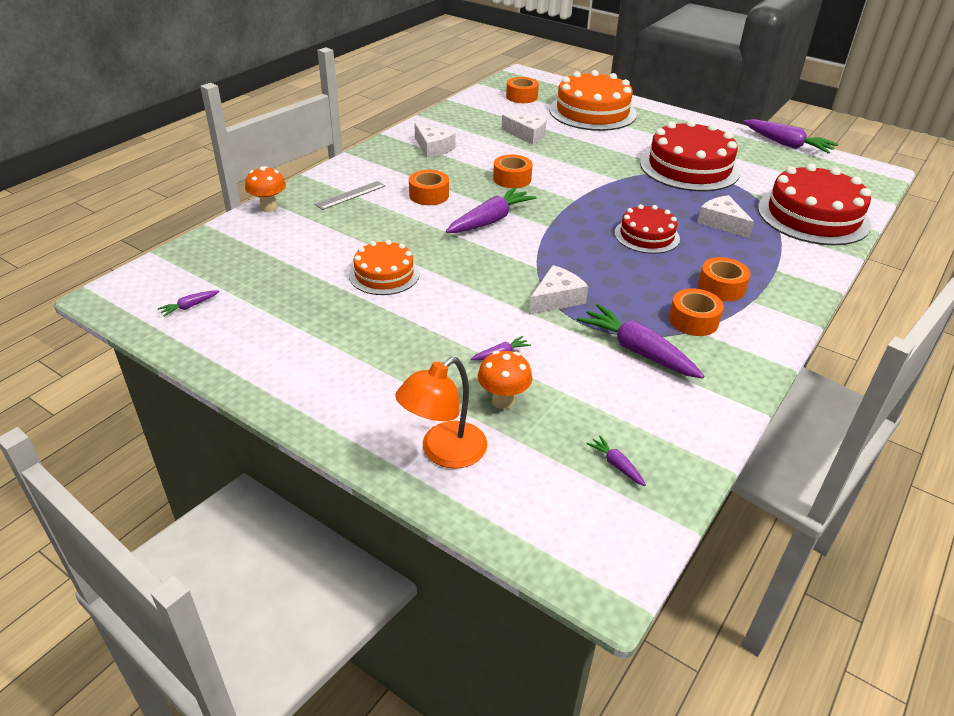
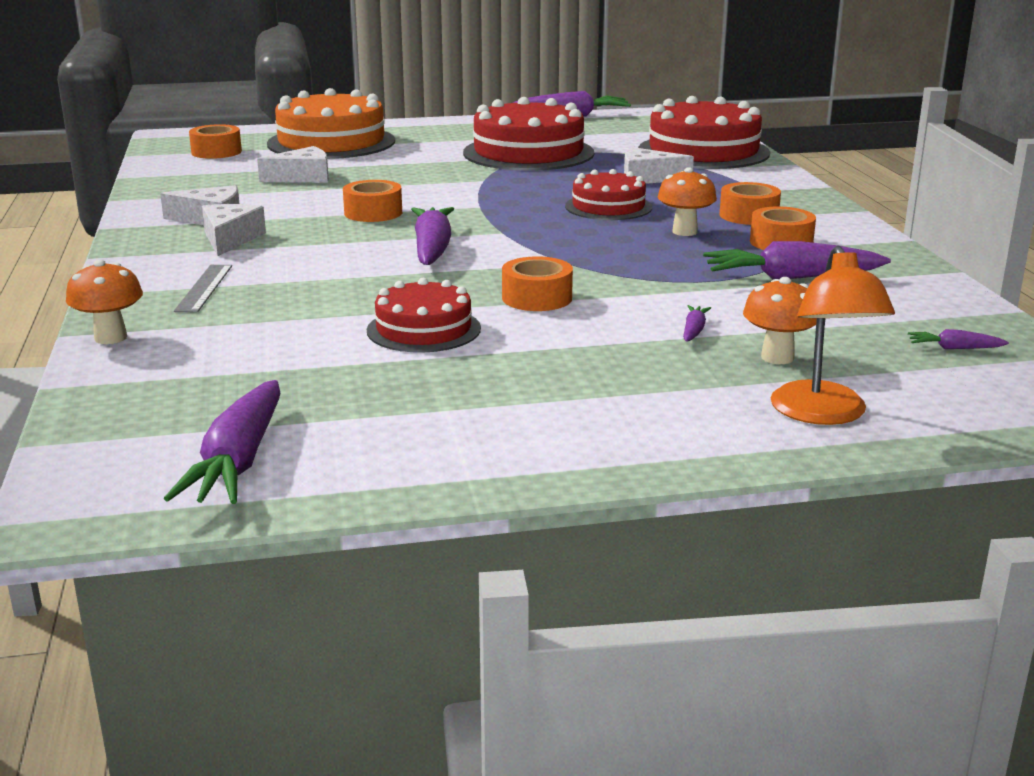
camera: 45 degrees left, 15 degrees down
(189, 306) = (239, 461): purple carrot -> purple carrot, size x2.21
(384, 274) = (423, 329): orange cake -> red cake
(429, 195) = (309, 255): orange tape -> orange tape (537, 298)
(556, 299) = (642, 275): white cheese -> white cheese (230, 239)
(651, 279) = (684, 232): none -> orange mushroom

